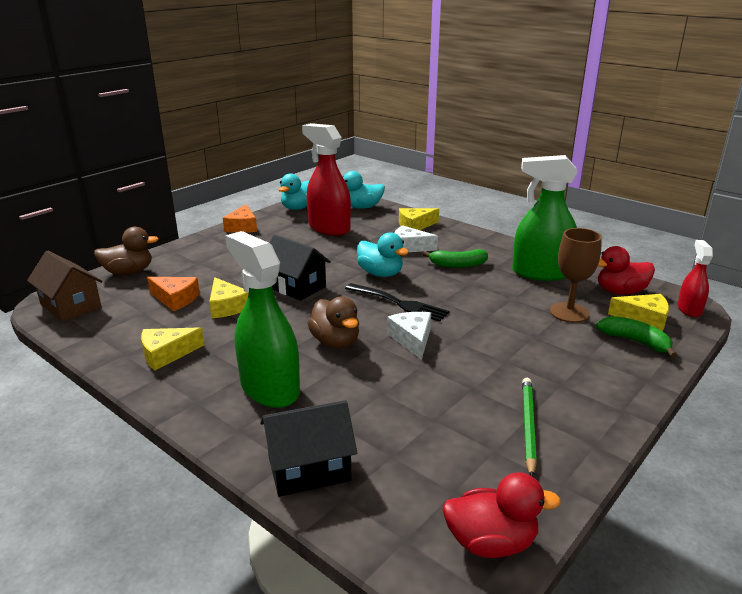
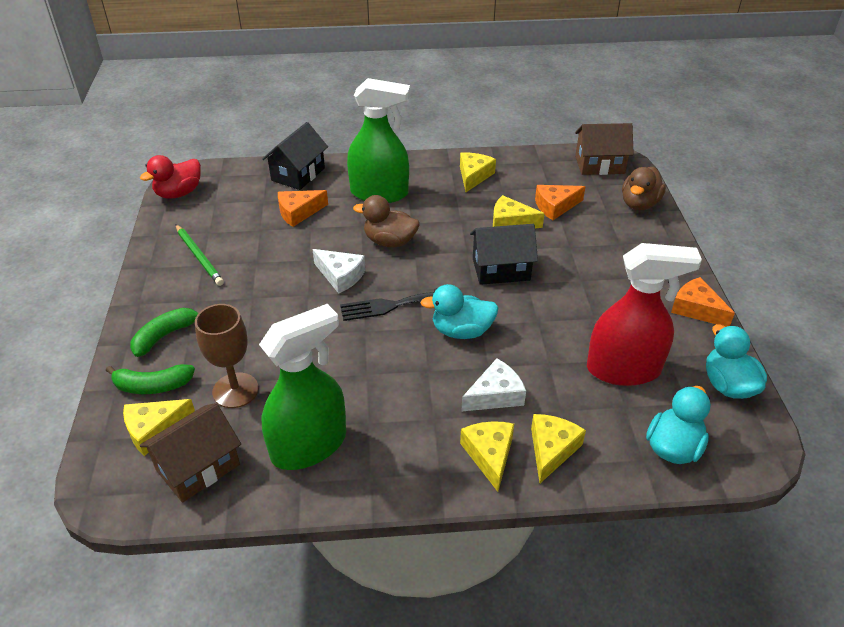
camera: 135 degrees right, 15 degrees up
(373, 416) = (298, 212): none -> orange cheese
(447, 235) = (489, 455): none -> yellow cheese
(458, 265) = (409, 397): green banana -> green banana (165, 336)
(620, 292) = (198, 467): red duck -> brown house
(689, 309) = (106, 482): red spray bottle -> none

